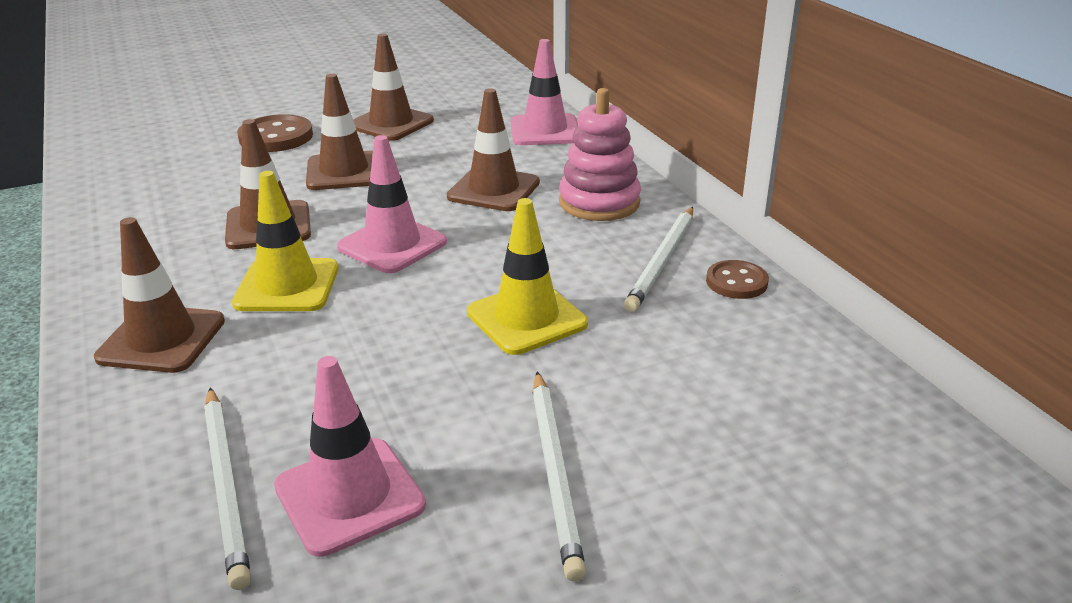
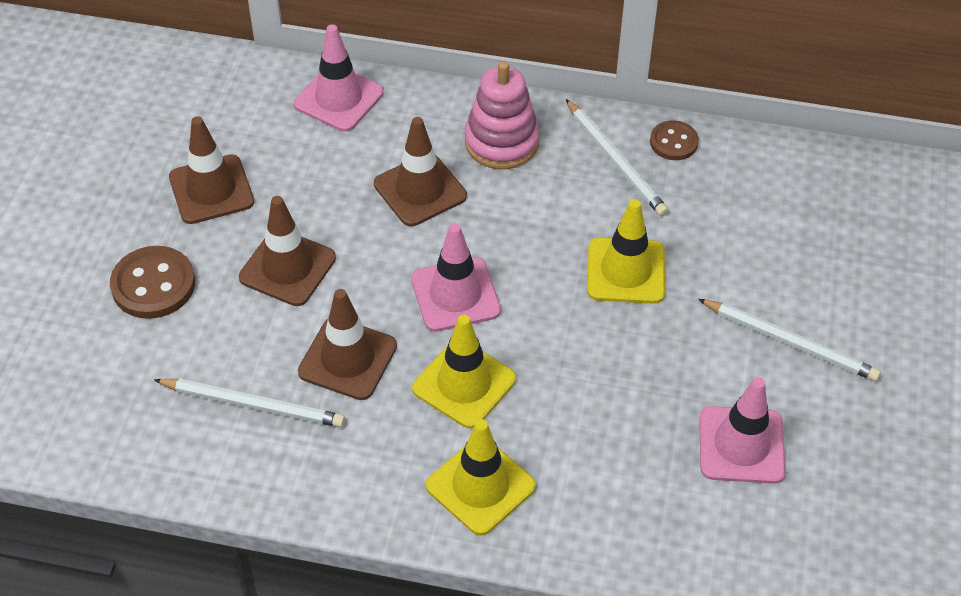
camera: 55 degrees left, 20 degrees up
(162, 339) = (480, 486): brown traffic cone -> yellow traffic cone
(226, 484) = (686, 501): white pencil -> white pencil (252, 404)

